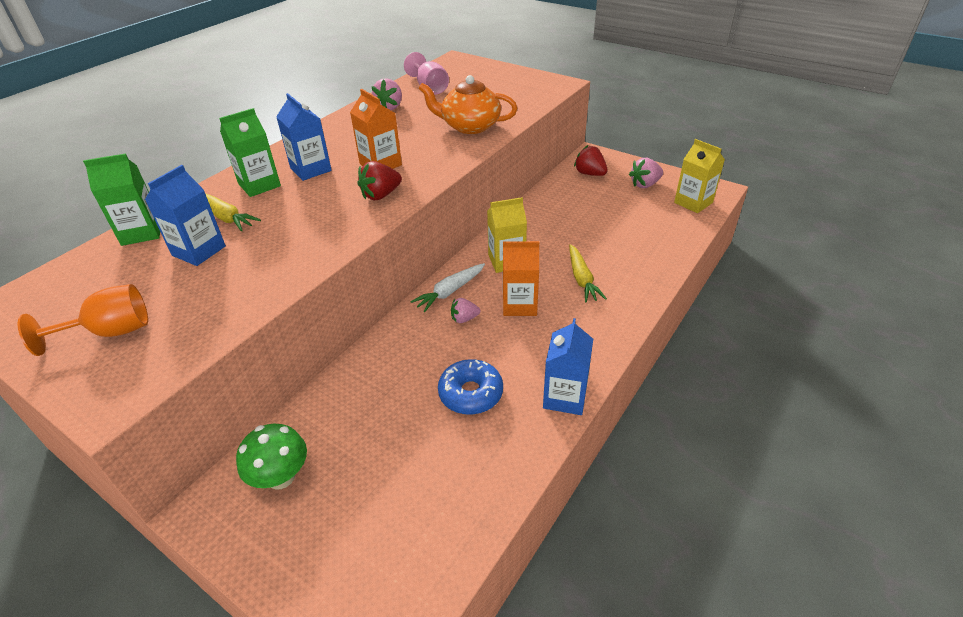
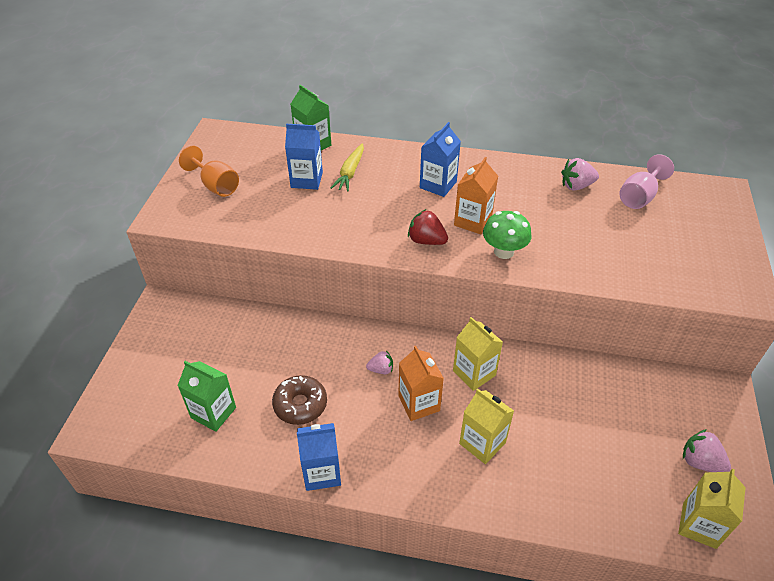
camera: 65 degrees right, 5 degrees up
(259, 185) = (399, 168): green carton -> green carton (213, 412)
(281, 477) = (193, 328): green mushroom -> green mushroom (503, 251)
(450, 292) = (409, 347): white carrot -> none
(464, 319) = (381, 369): pink strawberry -> pink strawberry turned 120 degrees clockwise
(469, 126) = (584, 254): orange teapot -> none
(471, 393) = (300, 404): blue donut -> brown donut
(582, 279) = (482, 443): yellow carrot -> yellow carton
(590, 174) = (679, 399): red strawberry -> none

